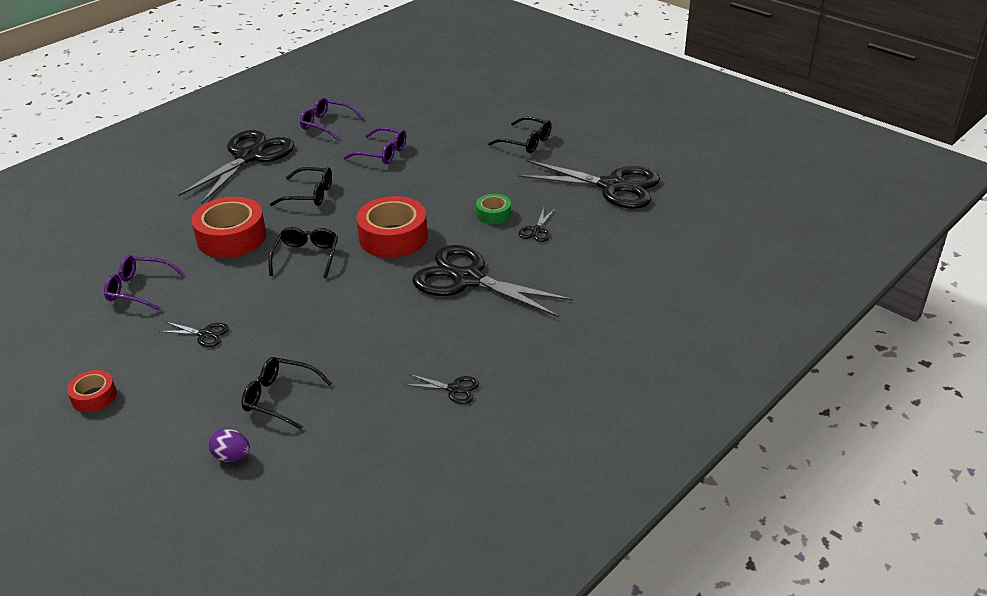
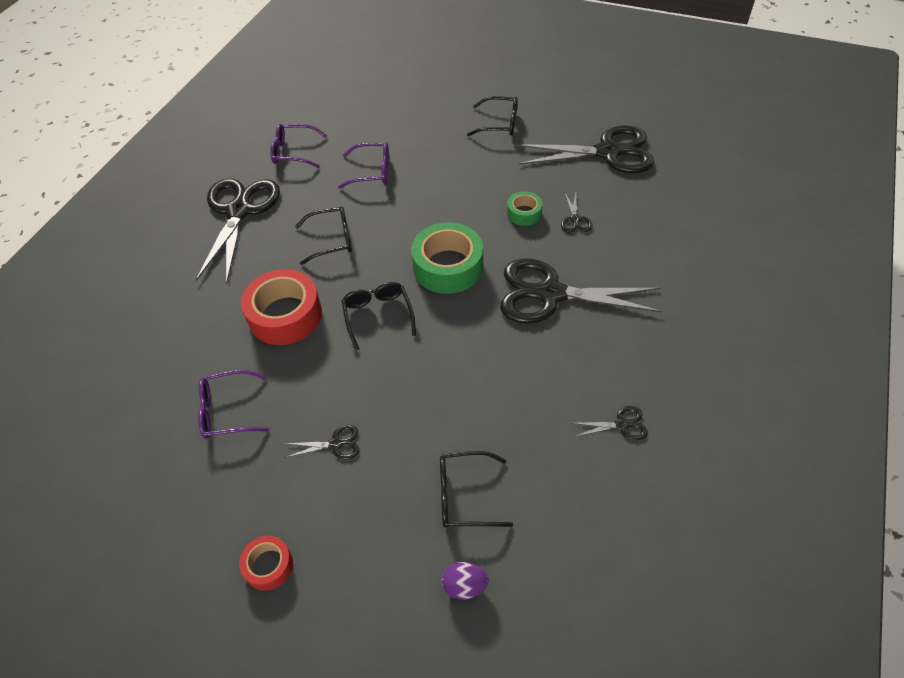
camera: 20 degrees left, 15 degrees up
(393, 237) = (448, 267): red tape -> green tape

